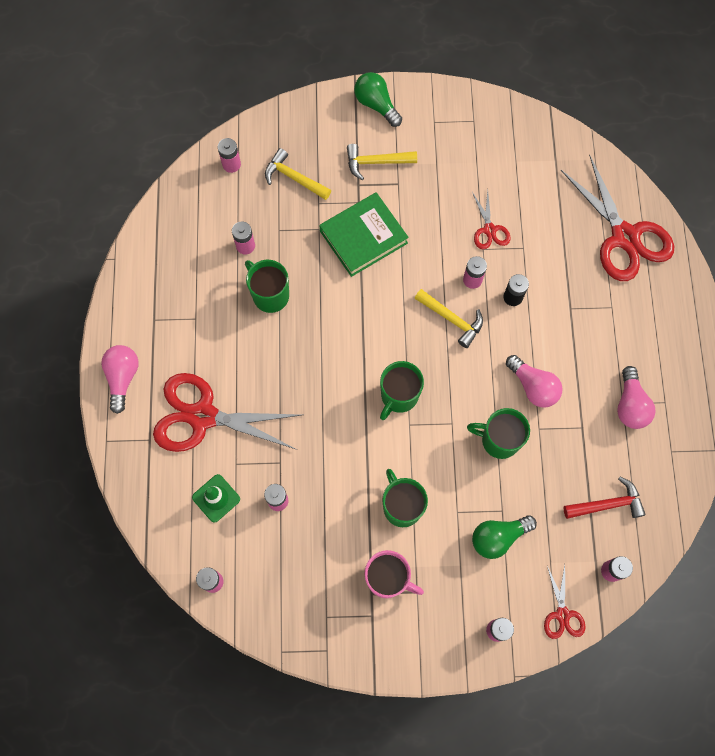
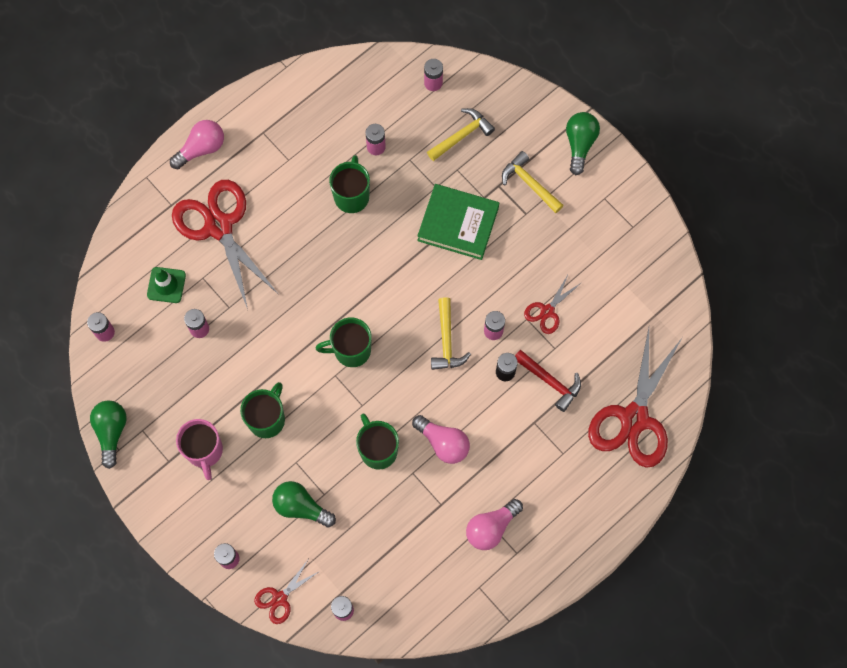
camera: 50 degrees right, 0 degrees up
(294, 178) = (462, 135): yellow hammer -> yellow hammer turned 60 degrees clockwise
(306, 644) = (111, 432): none -> green light bulb
(533, 387) = (443, 443): pink light bulb -> pink light bulb turned 60 degrees counterclockwise
(607, 504) = (394, 569): red hammer -> red hammer (550, 381)

